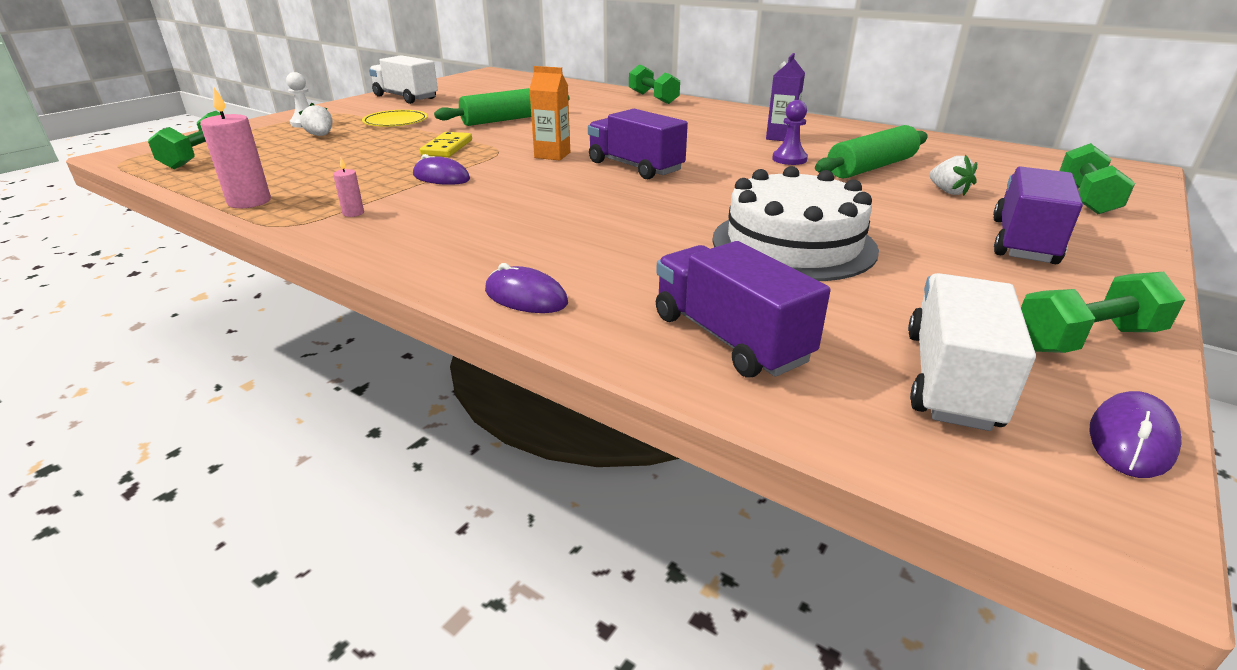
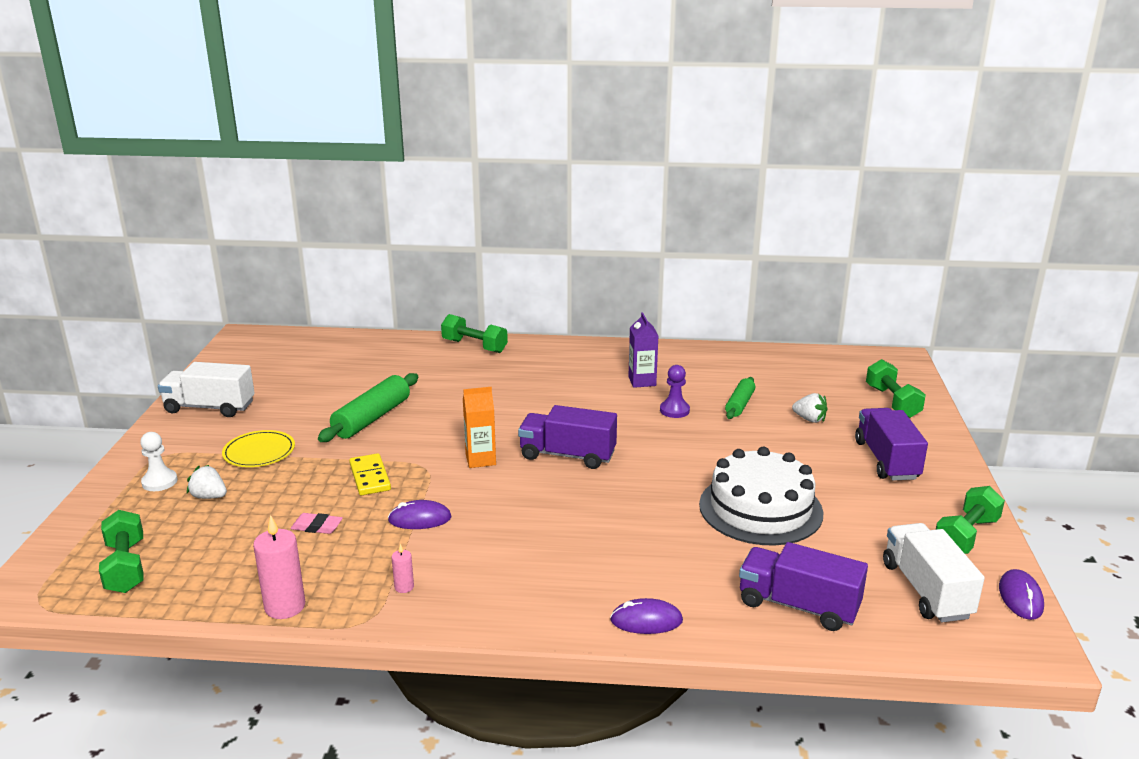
camera: 30 degrees left, 5 degrees down
(358, 165) = (317, 527): none -> pink eraser
(871, 167) = (740, 404): green rolling pin -> green rolling pin, size x0.61

